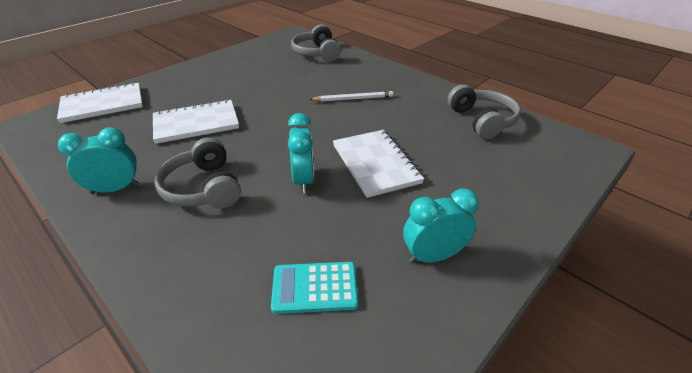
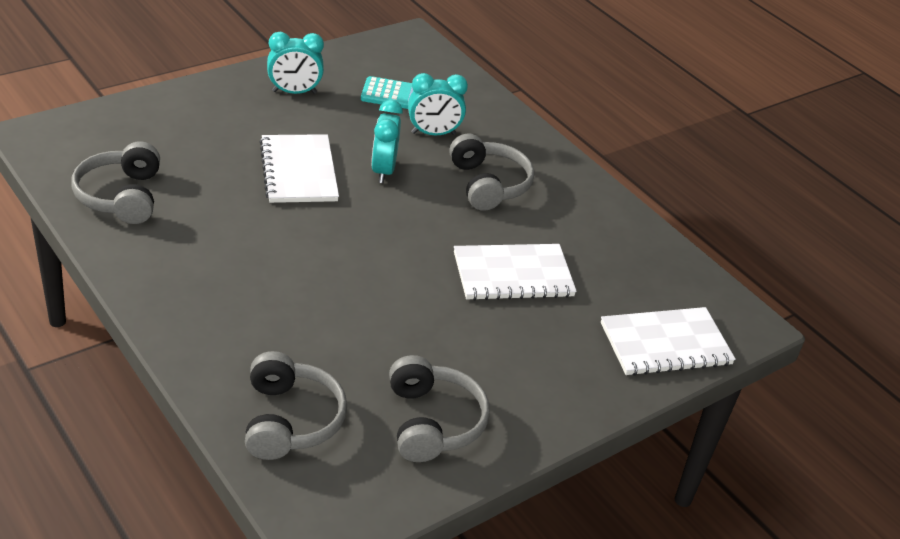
camera: 175 degrees left, 0 degrees up
(115, 189) = (579, 202): turquoise clock -> turquoise clock (433, 133)
(251, 60) = (433, 422): none -> grey headphones
(353, 99) = (276, 273): white pencil -> none

